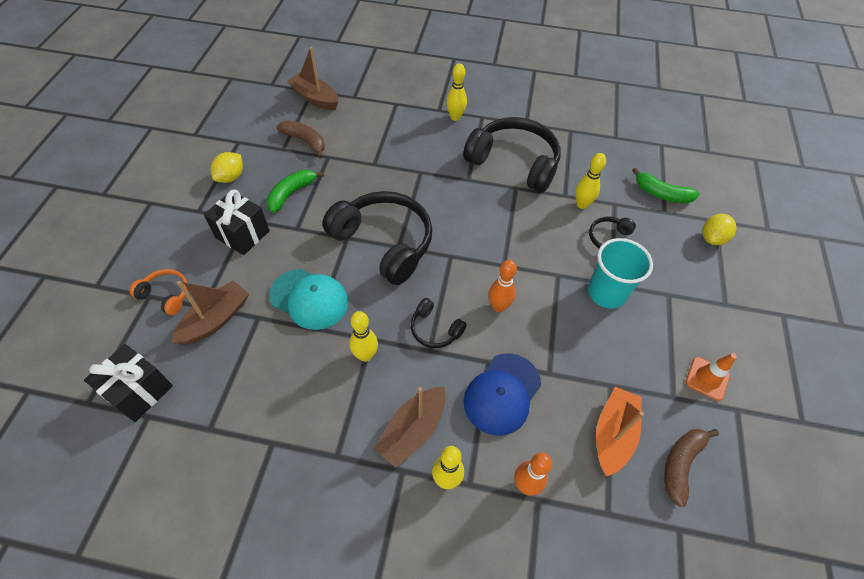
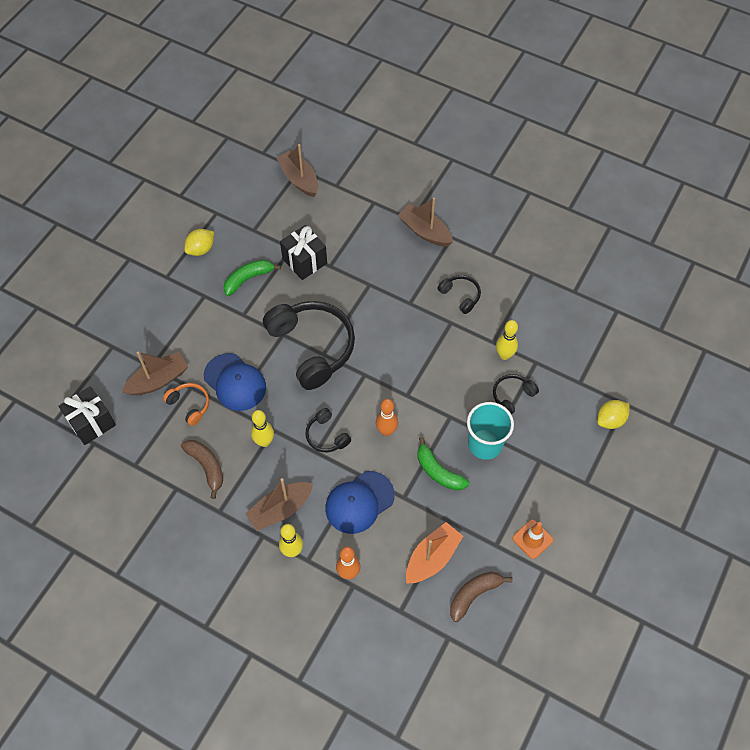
camera: 20 degrees right, 5 degrees up
(166, 295) = (125, 349): orange headphones -> orange headphones (189, 405)
(242, 234) = (197, 309): black gift -> black gift (304, 261)
(305, 141) = (276, 226): brown banana -> brown banana (206, 467)
(309, 299) = (235, 382): turquoise cap -> blue cap
(455, 117) = (425, 231): yellow bowling pin -> brown boat
(514, 163) = (460, 296): black headphones -> black headphones, size x0.47
(661, 194) = (587, 363): green banana -> green banana (438, 471)

